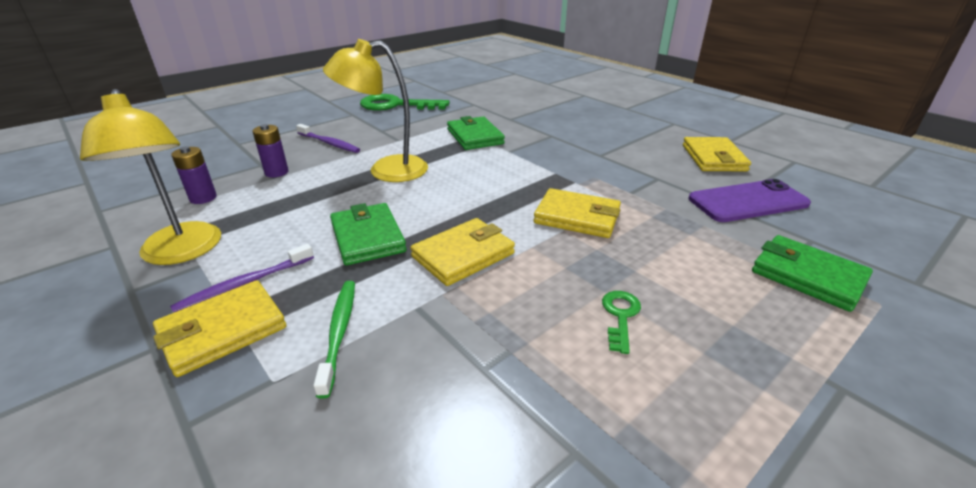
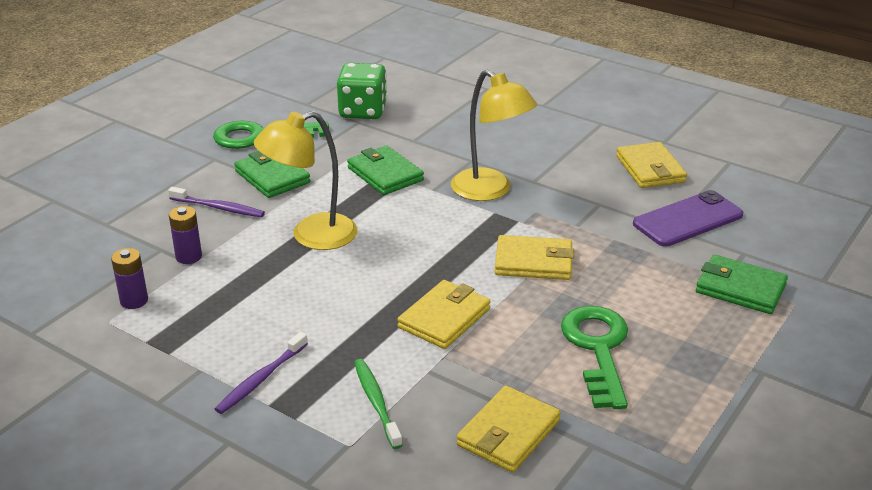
camera: 15 degrees left, 0 degrees up
(182, 252) = (171, 361): yellow lamp -> yellow lamp (490, 191)
(223, 331) = (276, 419): yellow wallet -> yellow wallet (508, 433)
(367, 237) = (343, 316): green wallet -> green wallet (272, 177)
(481, 99) = (363, 111): none -> green dice
(620, 316) = (597, 348): green key -> green key, size x2.08

